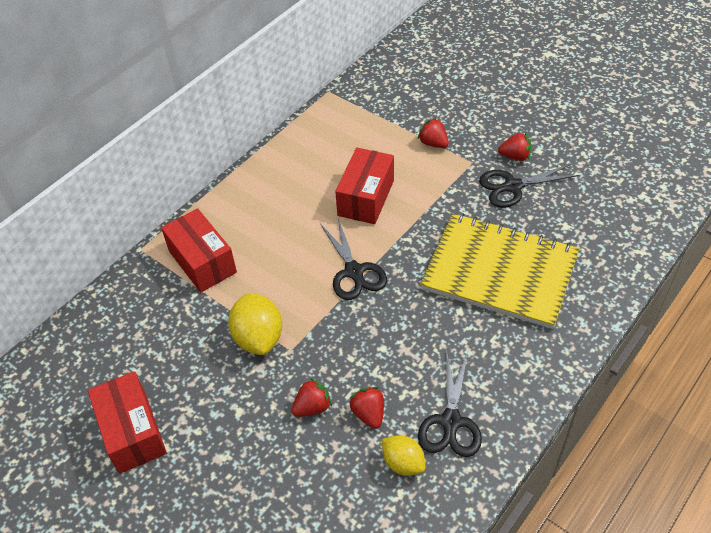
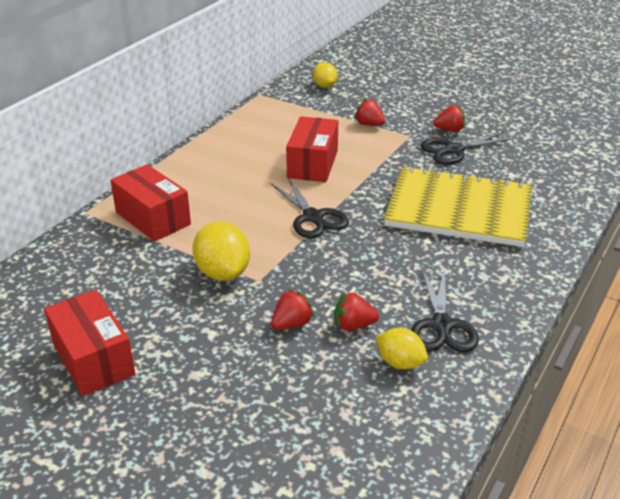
camera: 10 degrees left, 15 degrees down
(369, 414) = (353, 325): red strawberry -> red strawberry turned 60 degrees counterclockwise
(397, 82) = (324, 86): none -> yellow lemon

